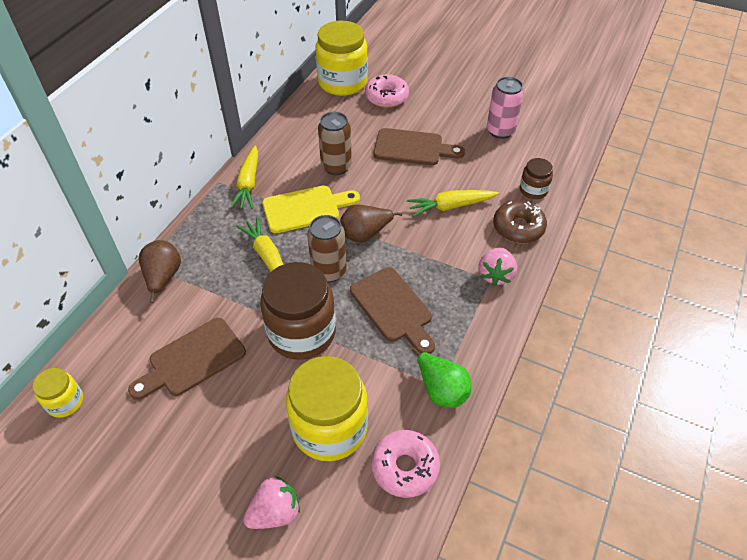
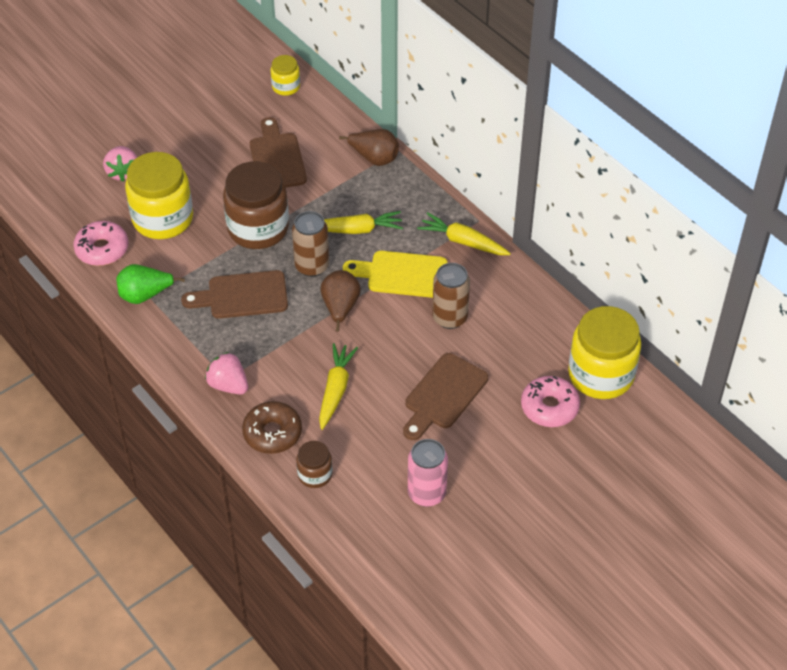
camera: 115 degrees right, 0 degrees up
(306, 208) = (402, 274): yellow cutting board -> yellow cutting board turned 90 degrees clockwise

